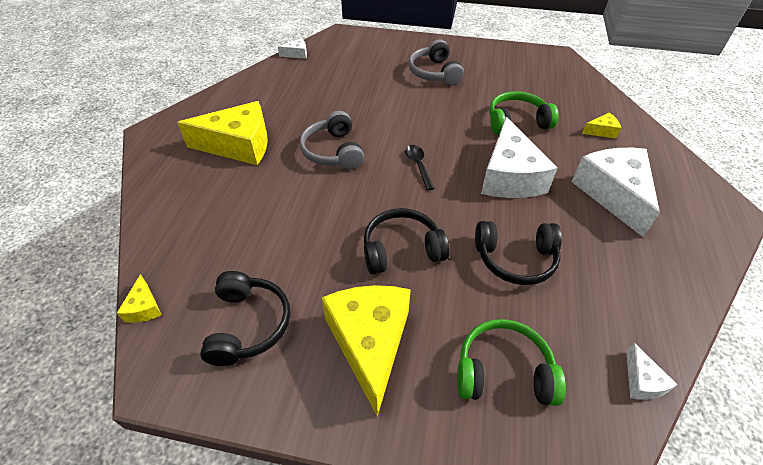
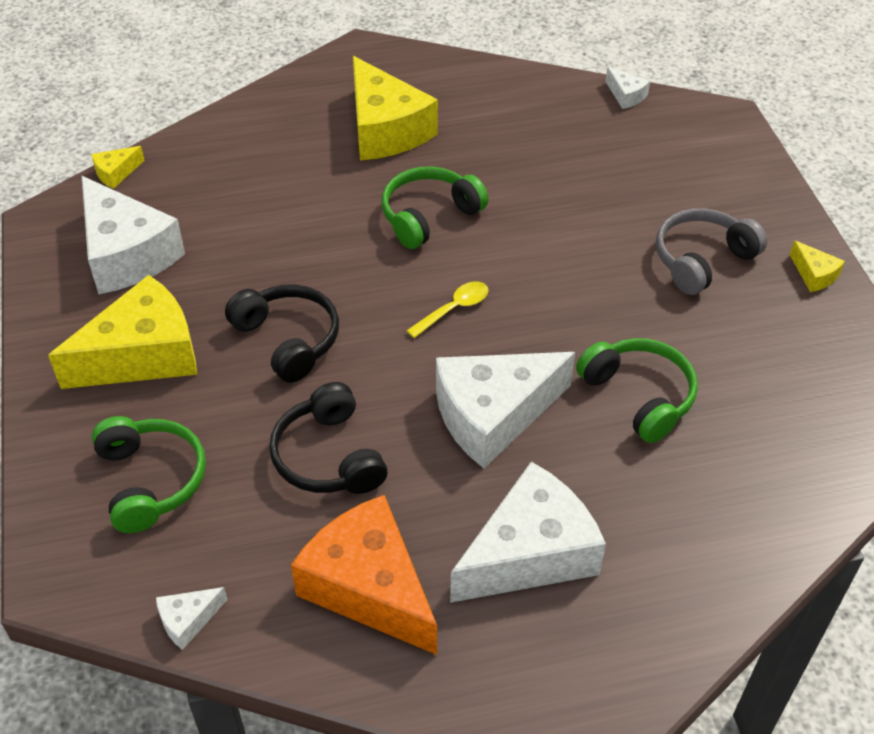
camera: 65 degrees right, 0 degrees up
(248, 325) = (127, 254): black headphones -> white cheese
(333, 151) = (429, 216): grey headphones -> green headphones
(418, 165) = (454, 309): black spoon -> yellow spoon
(601, 131) = (695, 517): yellow cheese -> yellow cheese (814, 275)
(626, 270) = (369, 587): none -> orange cheese

